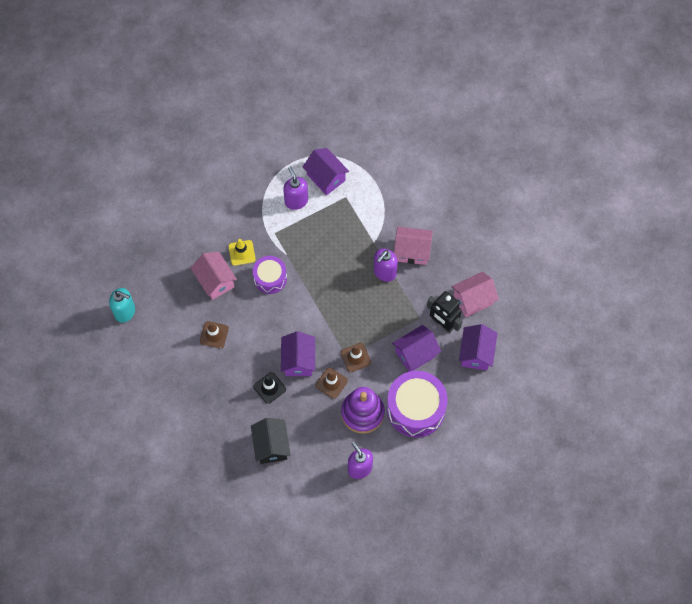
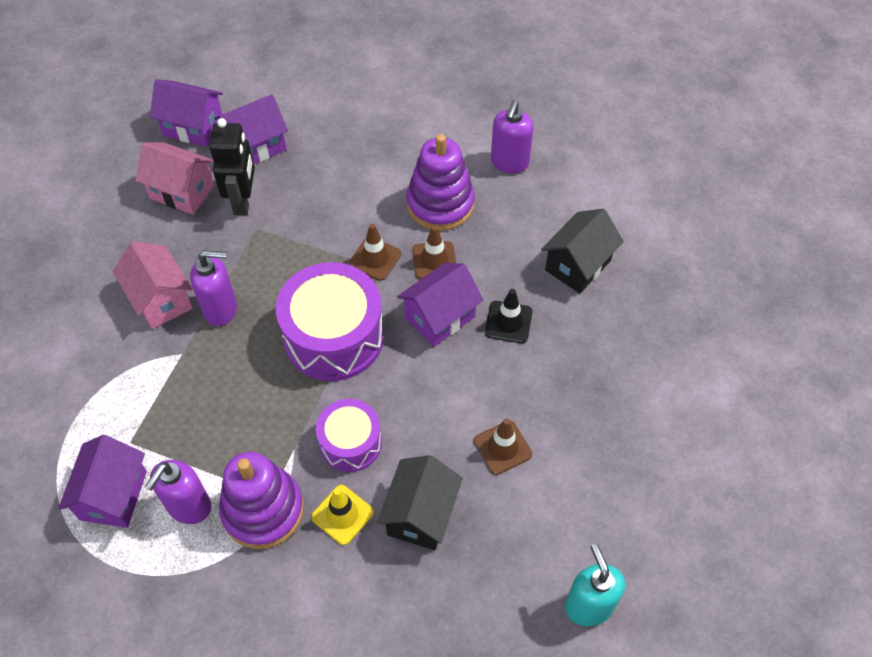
camera: 130 degrees left, 10 degrees down
(215, 281) = (420, 514): pink house -> black house
(270, 226) = (263, 510): none -> purple stacking toy
(415, 354) = (311, 202): purple house -> purple house (193, 127)
(416, 409) = (383, 158): purple drum -> purple drum (334, 336)

